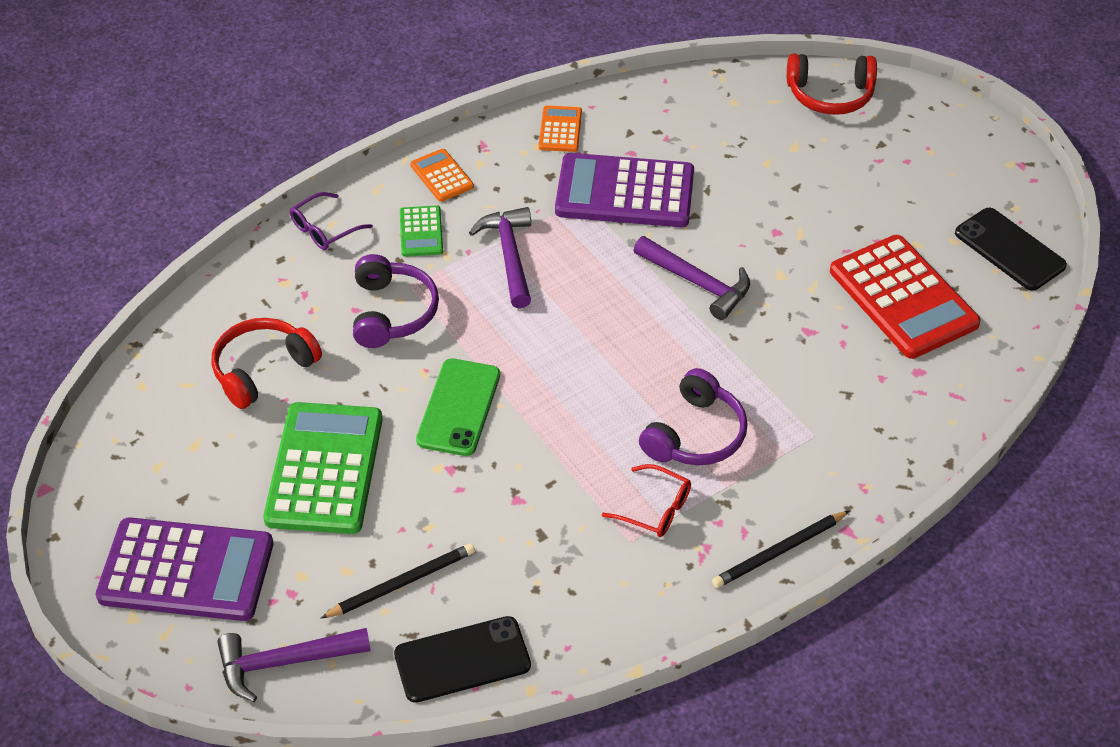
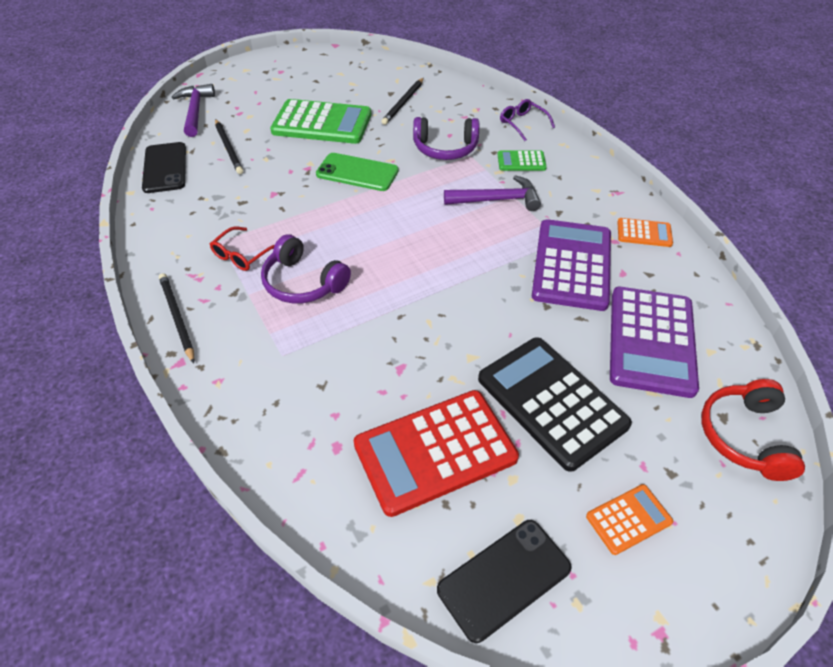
camera: 95 degrees right, 0 degrees up
(186, 570) = (268, 83): purple calculator -> purple calculator (651, 341)
(263, 370) = (403, 103): red headphones -> black pencil
(441, 176) = (580, 172): orange calculator -> orange calculator (628, 519)
(697, 283) = (464, 300): purple hammer -> none
(824, 216) = (551, 402): none -> black calculator

